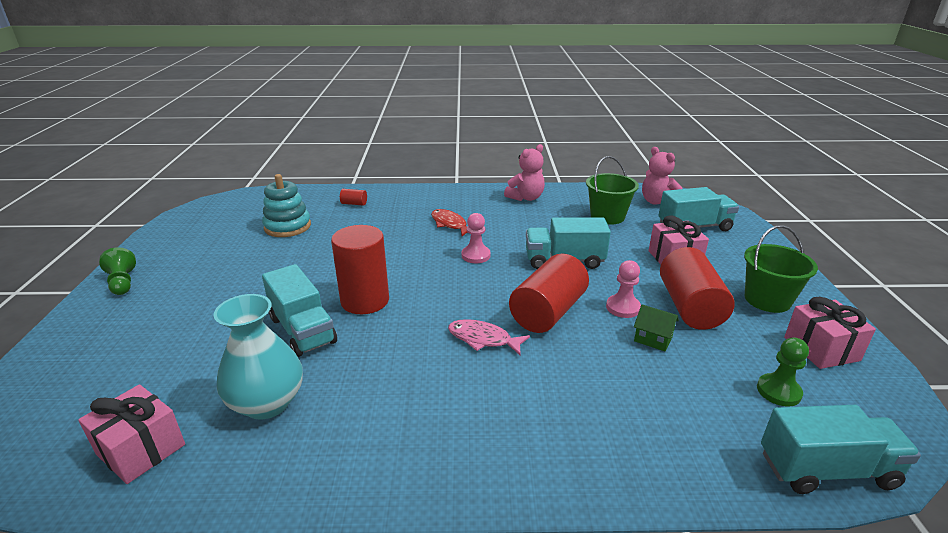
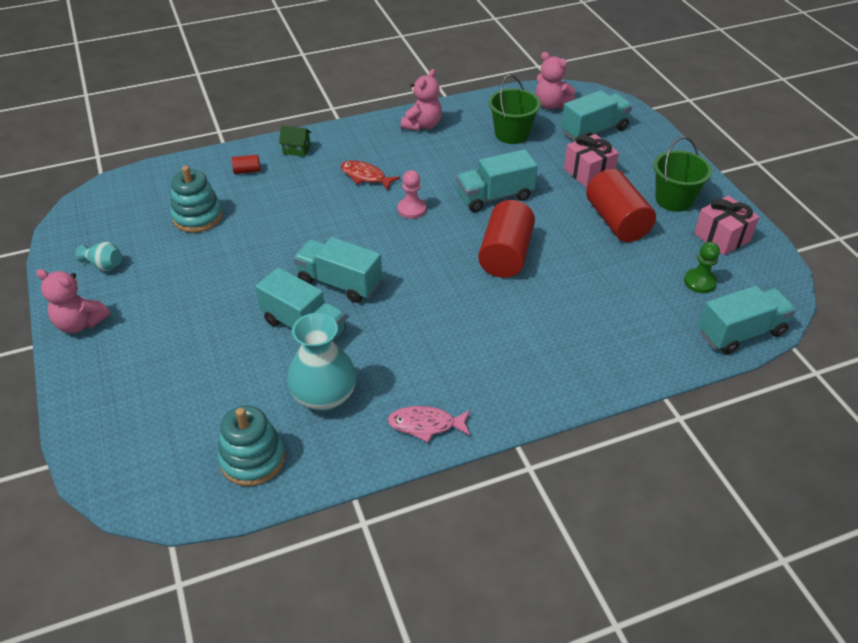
camera: 20 degrees left, 15 degrees up
(122, 283) = (80, 323): green pawn -> pink teddy bear
(141, 449) = (252, 459): pink gift -> turquoise stacking toy
(184, 245) = (104, 265): none -> turquoise vase
(365, 301) = (339, 283): red cylinder -> turquoise truck
(483, 339) = (465, 294): pink fish -> pink fish (426, 425)
(623, 307) = (564, 235): pink pawn -> none
(653, 339) = (598, 260): green house -> green house (296, 150)

